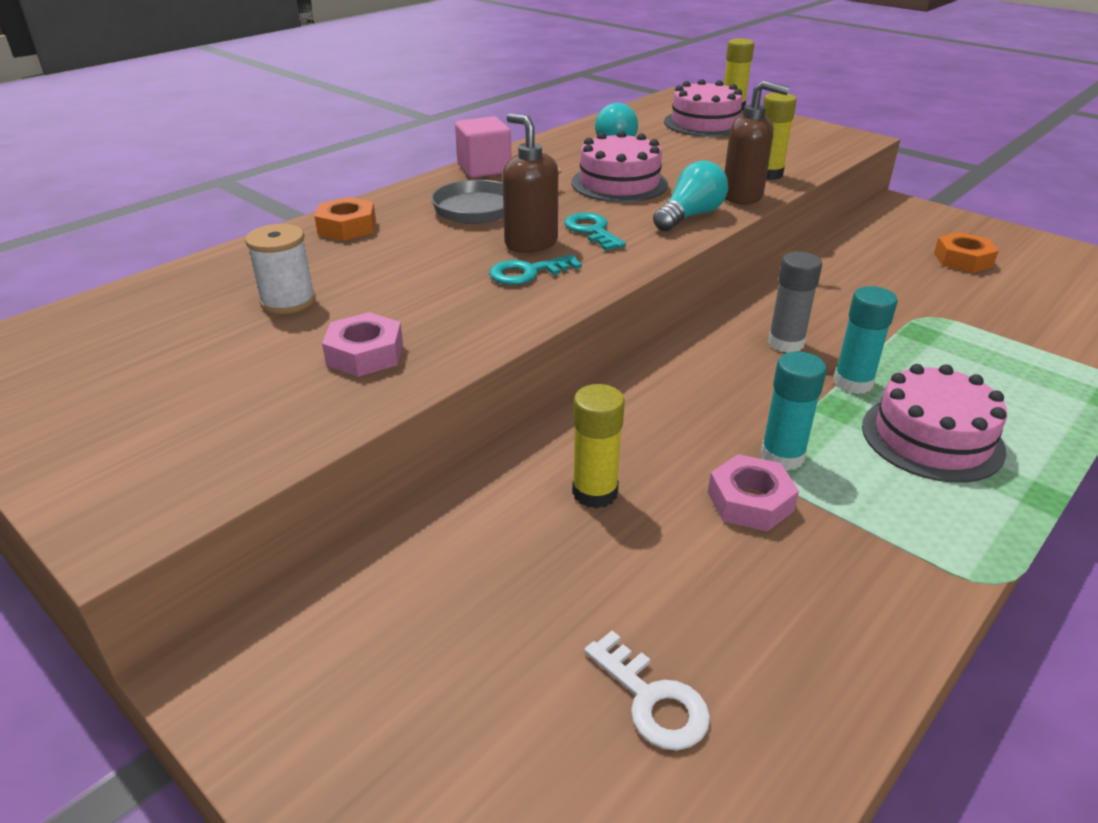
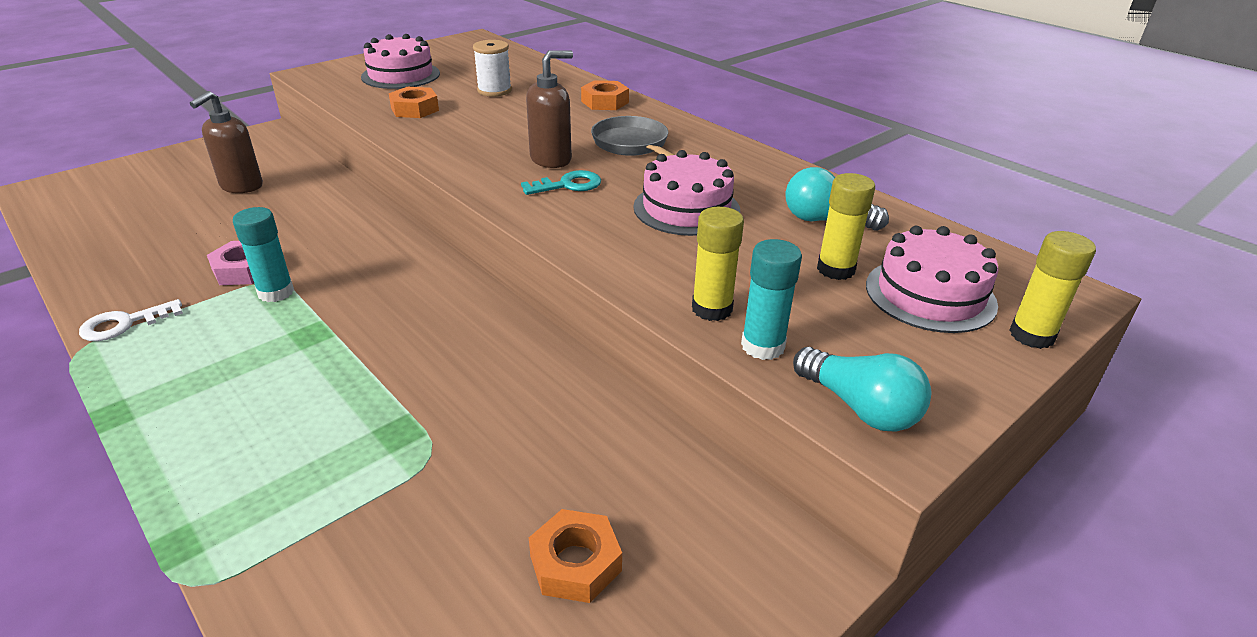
camera: 95 degrees right, 0 degrees up
(365, 354) = (415, 109): pink nut -> orange nut
(484, 169) = (730, 149): pink cube -> none
(527, 273) = (497, 155): turquoise key -> none
(595, 492) = (301, 218): yellow glue stick -> yellow glue stick (835, 269)
(652, 700) = (143, 218): white key -> white key (124, 324)
(690, 216) = (588, 236): turquoise light bulb -> turquoise light bulb (860, 407)
(743, 196) = (637, 276): brown soap dispenser -> brown soap dispenser (241, 186)
(785, 343) = (428, 330): grey glue stick -> none
(853, 383) = (340, 354): turquoise glue stick -> turquoise glue stick (762, 346)
(932, 438) = (233, 376): pink cake -> pink cake (400, 75)

